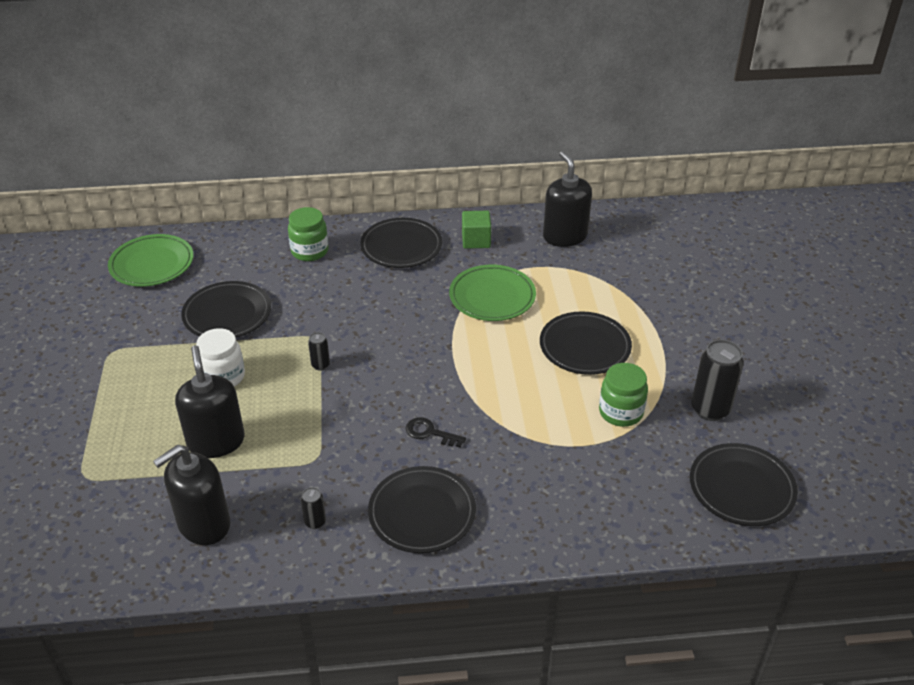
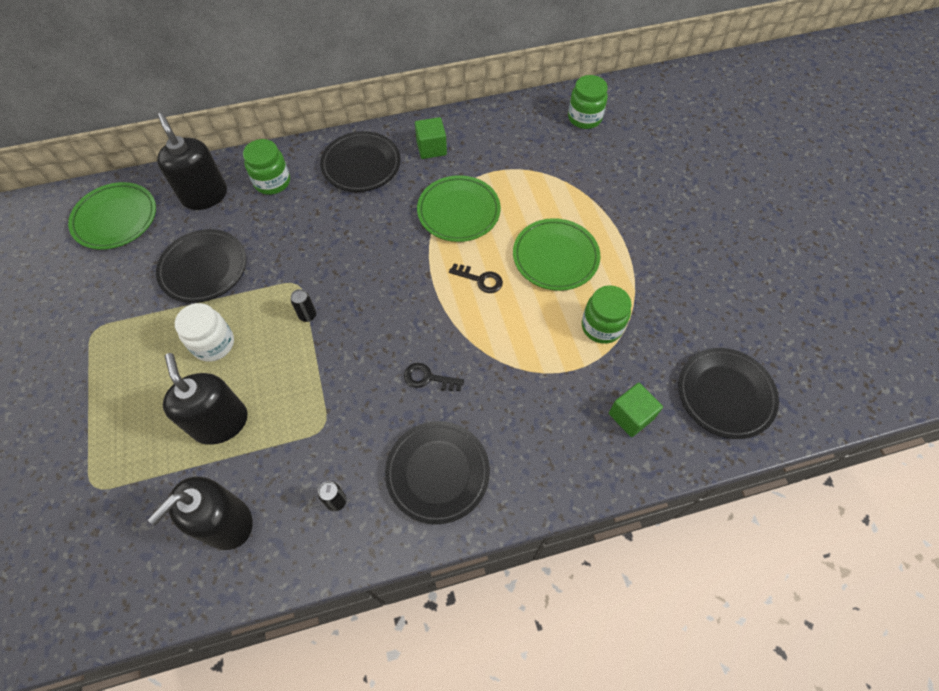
camera: 10 degrees left, 20 degrees up
(502, 357) = (480, 280): none -> black key
(565, 236) = (514, 132): black soap dispenser -> black soap dispenser (205, 195)
(585, 347) = (555, 257): black plate -> green plate
(635, 493) = (631, 416): none -> green cube
(642, 232) = (584, 118): none -> green jar
(710, 409) = (681, 311): black can -> none

